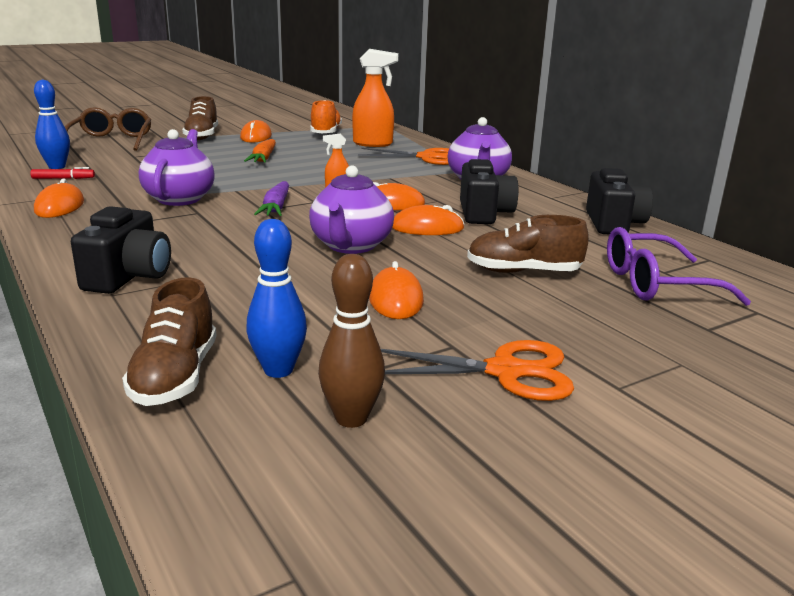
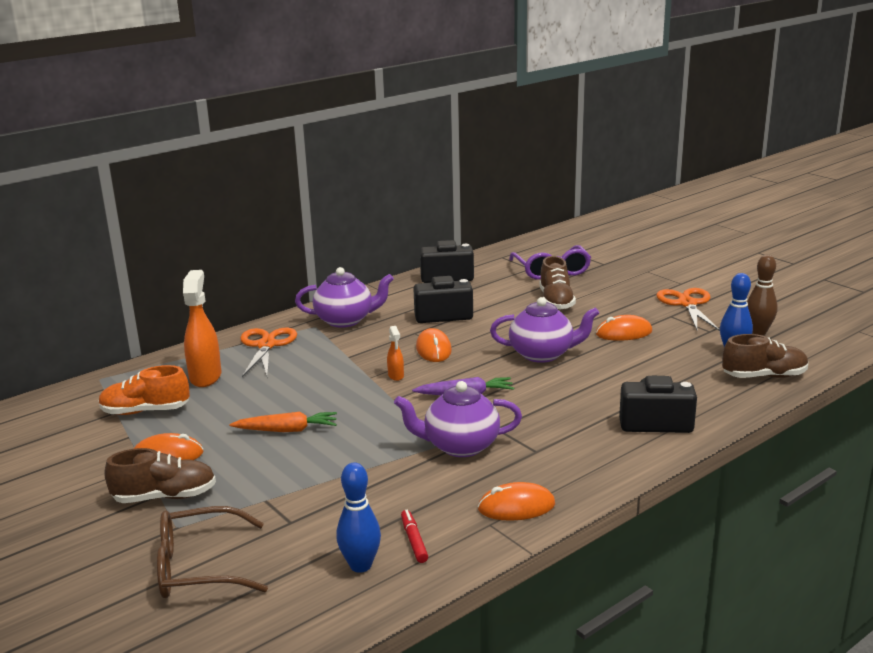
camera: 95 degrees left, 0 degrees up
(427, 228) = (487, 332): orange mouse -> none

